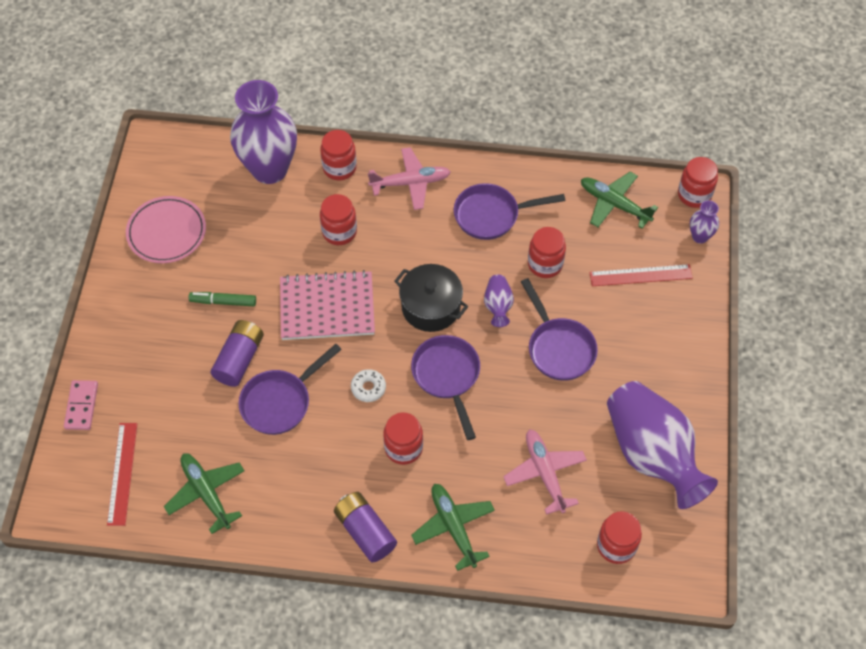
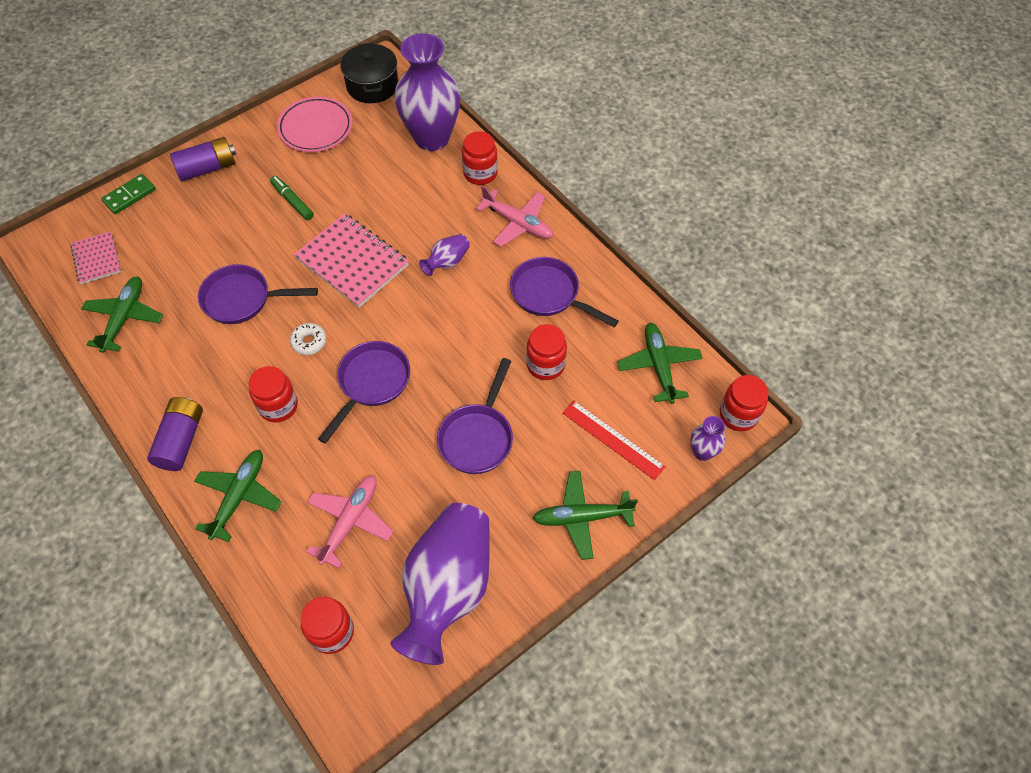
camera: 45 degrees right, 0 degrees up
(81, 406) = (129, 195): pink domino -> green domino
(122, 473) = (96, 259): red ruler -> pink notebook
(239, 359) = (254, 248): purple battery -> purple battery (207, 168)
(339, 232) = (425, 217): red jar -> none
(431, 307) = (422, 323): black pot -> black pot (372, 85)
(498, 306) = (471, 365): purple vase -> purple vase (447, 262)
(678, 339) = (582, 517): none -> green plane

